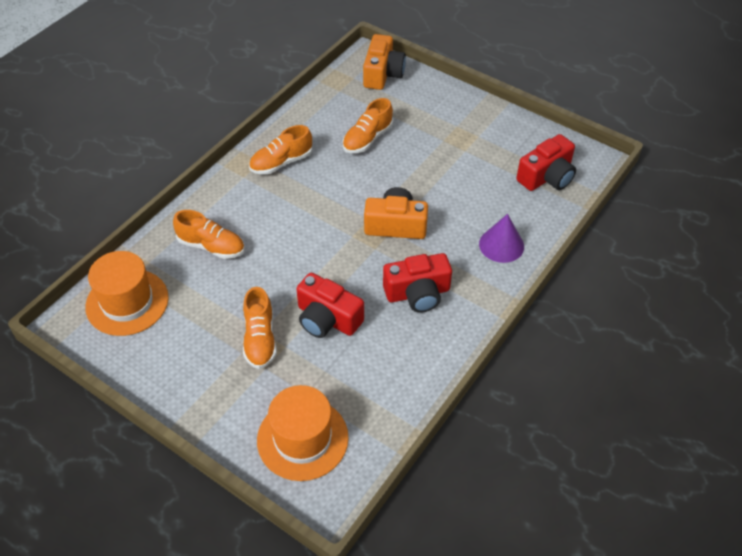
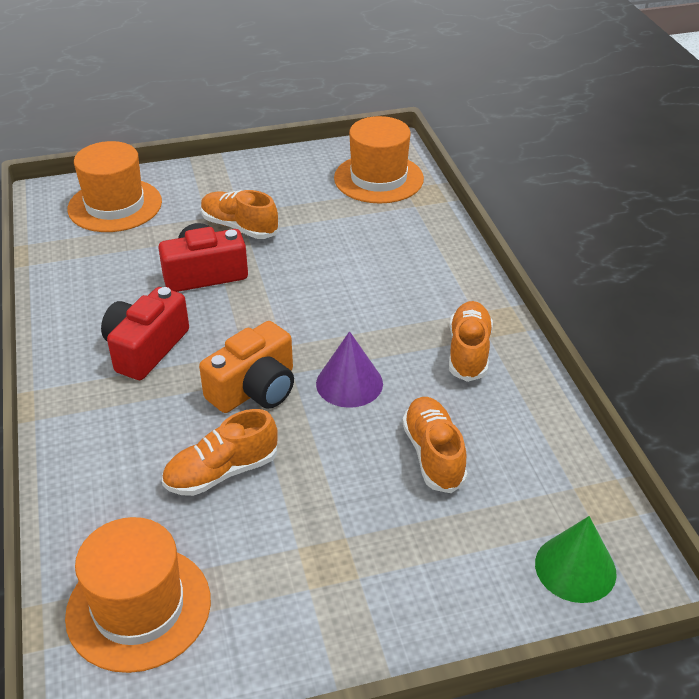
camera: 130 degrees right, 10 degrees down
(211, 246) = (390, 247): orange shoe -> orange shoe (222, 472)
(382, 74) = (575, 568): orange camera -> green cone
(501, 245) = (106, 461): purple cone -> purple cone (349, 383)
(547, 177) = (138, 607): red camera -> orange hat

